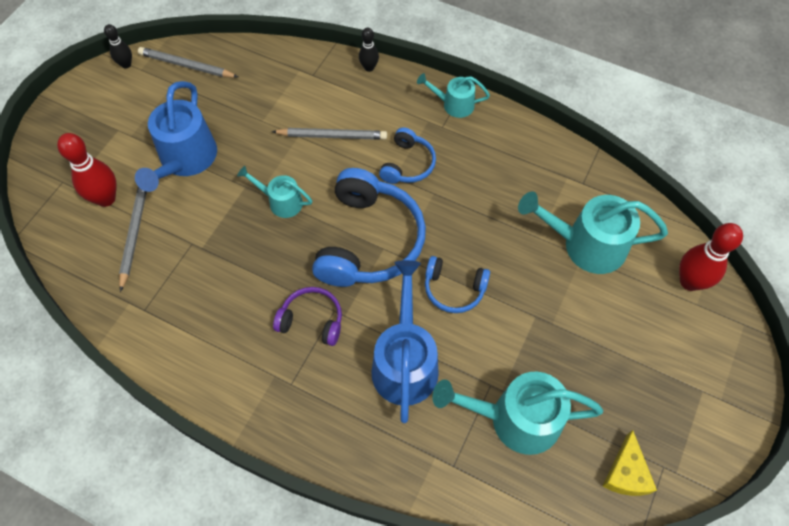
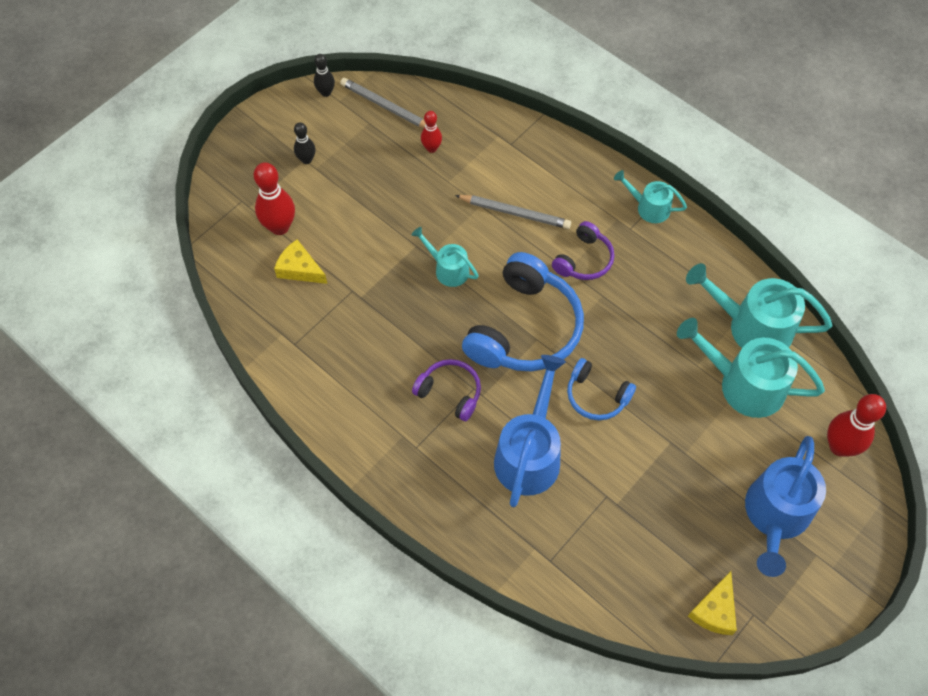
camera: 15 degrees right, 0 degrees up
(134, 234) = (299, 269): grey pencil -> yellow cheese
(185, 160) = (364, 205): blue watering can -> blue watering can (775, 516)
(239, 94) = (431, 148): none -> red bowling pin
(369, 67) = (571, 148): black bowling pin -> black bowling pin (306, 160)
(407, 164) = (584, 260): blue headphones -> purple headphones
(515, 419) = (621, 534): turquoise watering can -> turquoise watering can (751, 326)

